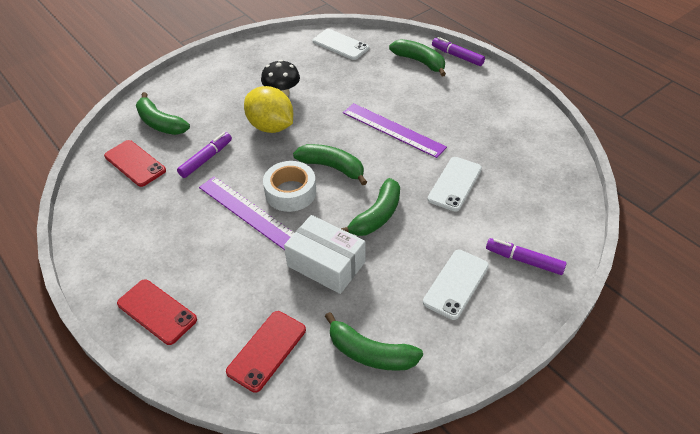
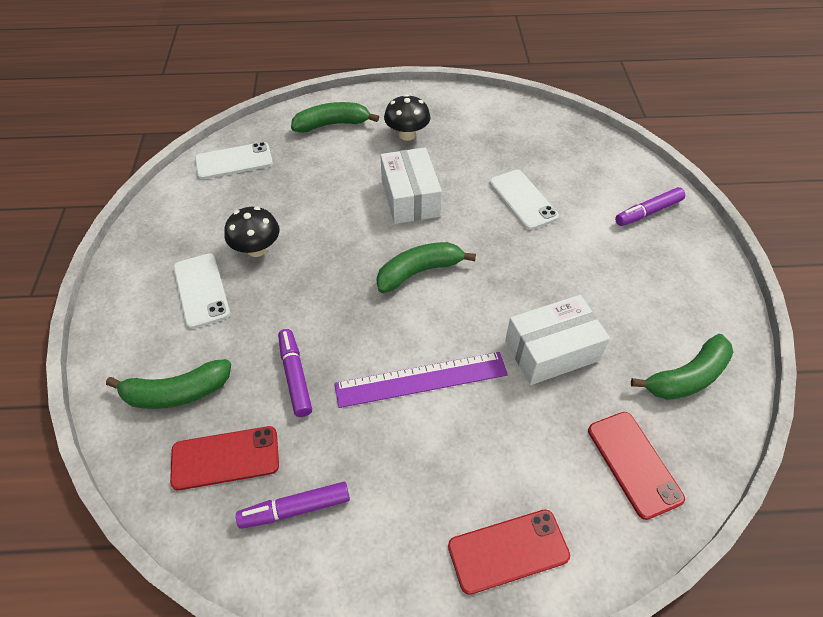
camera: 55 degrees left, 5 degrees up
(271, 126) = (303, 288): yellow lemon -> none
(290, 192) = (424, 325): white tape -> none
(376, 216) = (518, 276): green banana -> none
(393, 130) = (410, 198): purple ruler -> white box
(451, 97) = (407, 135): none -> black mushroom
(456, 284) = (644, 270): white phone -> white phone (201, 290)
(457, 56) = (353, 97): purple marker -> purple marker (295, 509)

